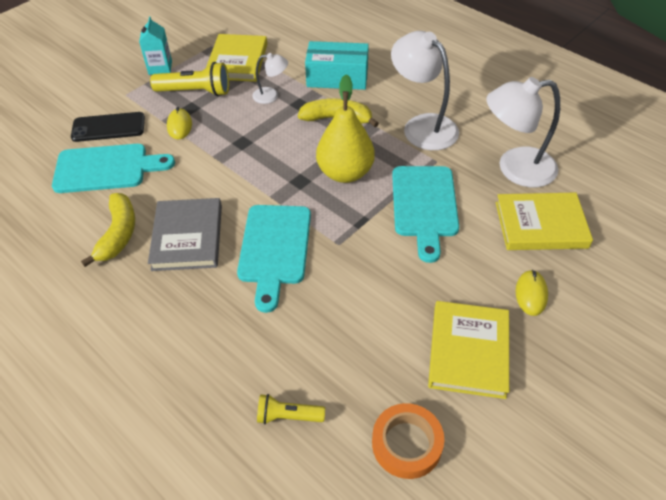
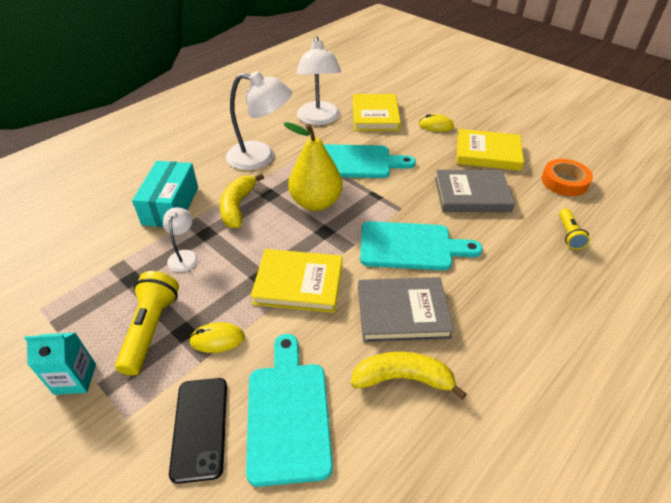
camera: 90 degrees left, 5 degrees down
(237, 61) = (101, 290): yellow book -> yellow book (298, 283)
(368, 317) = (472, 194): none -> grey book
(422, 126) = (261, 157): white lamp -> white lamp turned 135 degrees counterclockwise

